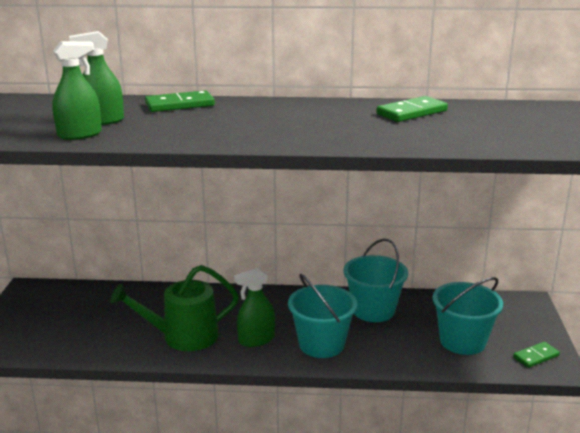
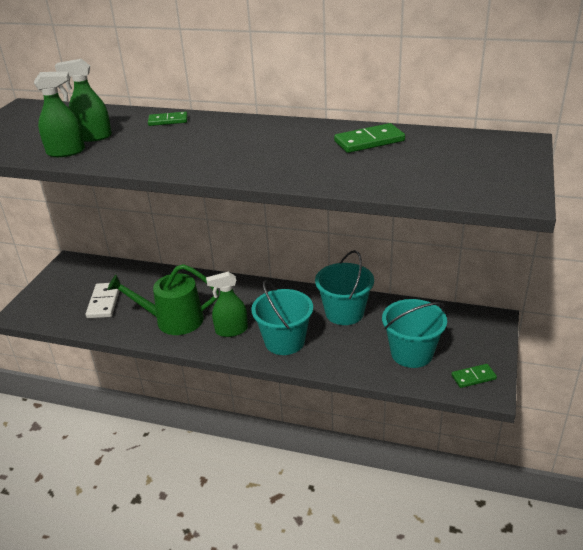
camera: 15 degrees right, 10 degrees up
(90, 326) = (104, 302): none -> white domino
(179, 105) = (168, 121): green domino -> green domino, size x0.66

